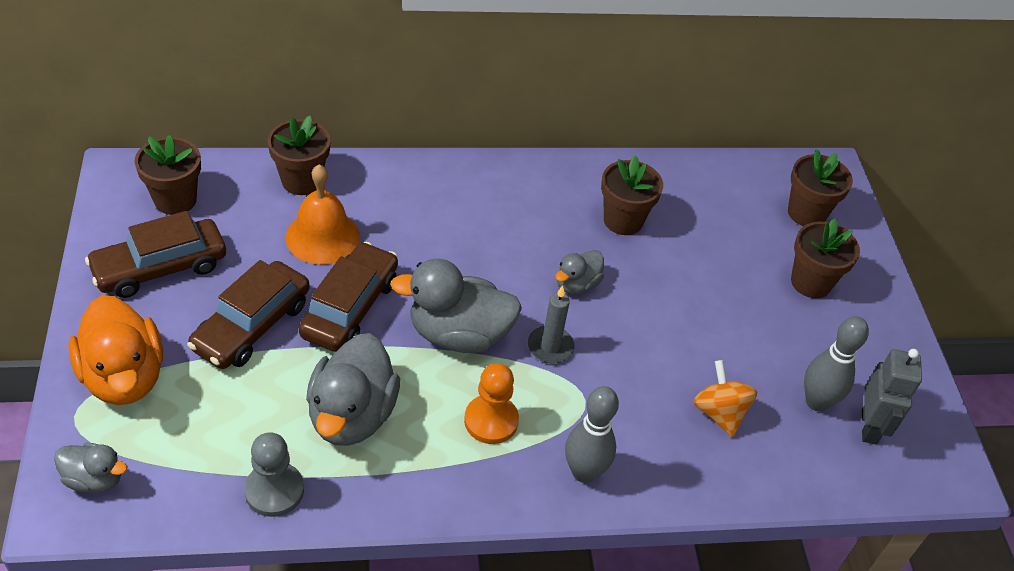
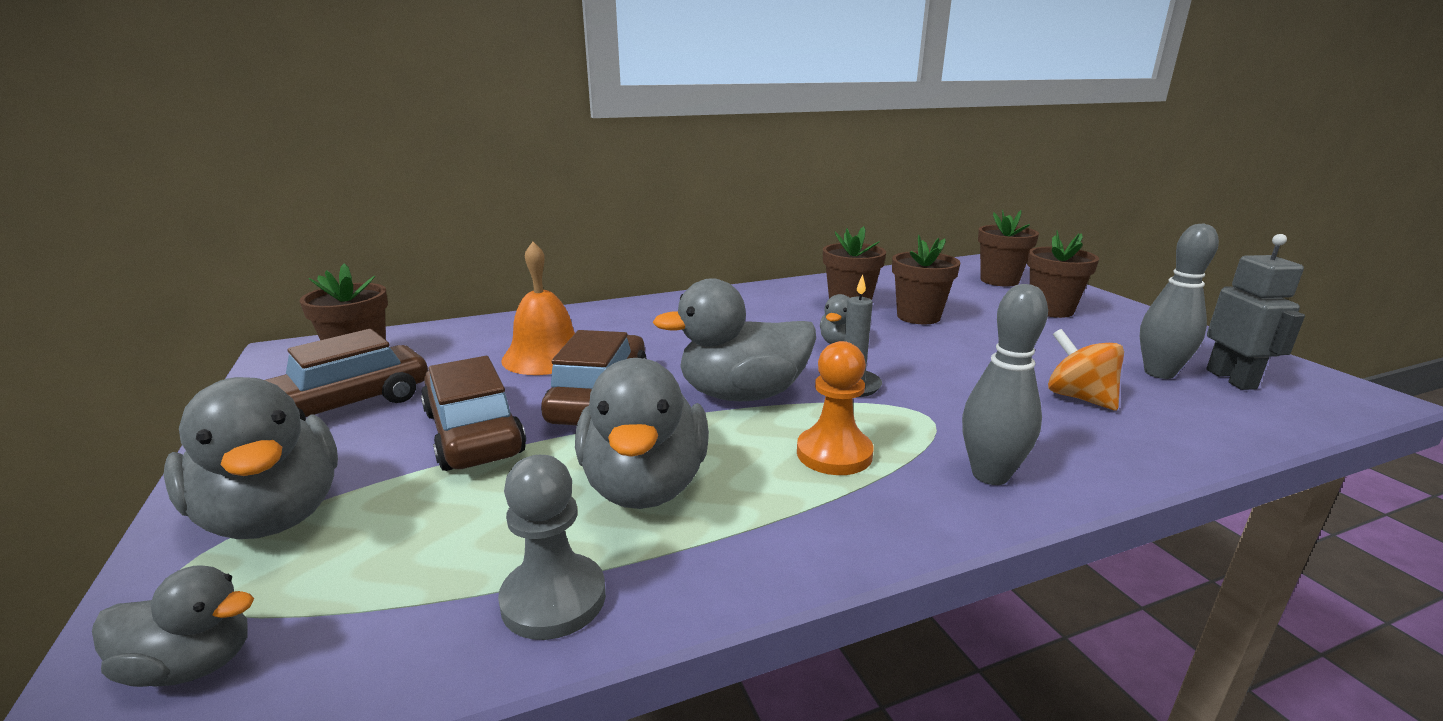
camera: 10 degrees left, 25 degrees down
(124, 376) = (273, 515): orange duck -> grey duck
(252, 326) = (474, 432): brown car -> brown car turned 135 degrees clockwise
(301, 181) = (510, 328): brown flower pot -> brown flower pot (918, 316)

